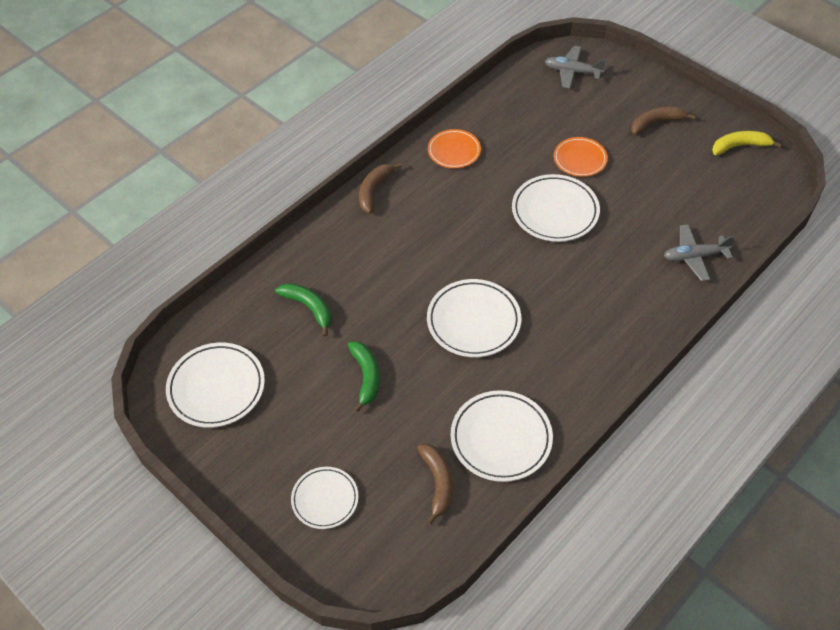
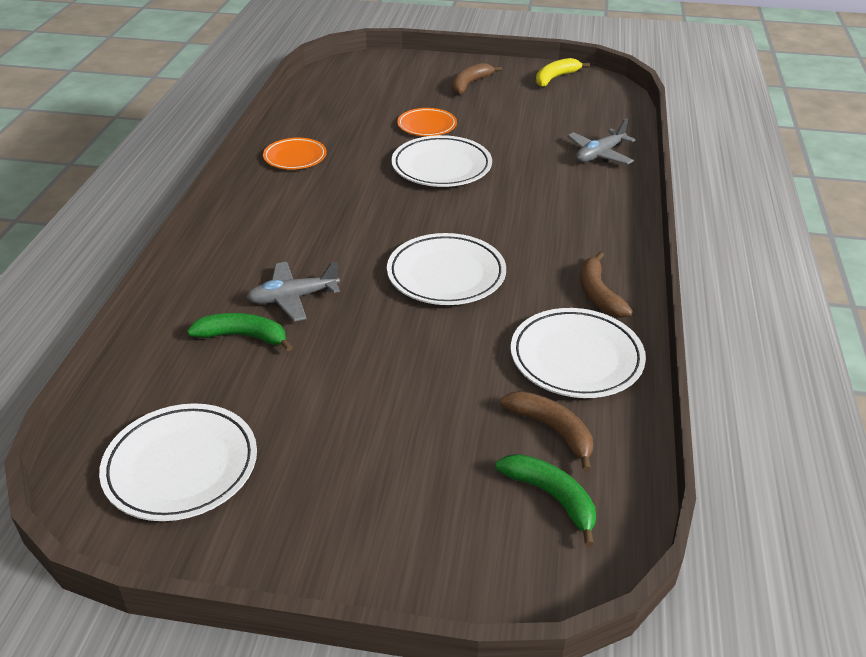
camera: 35 degrees left, 15 degrees down
(325, 499) = (435, 515): white plate -> none
(366, 377) = (372, 370): green banana -> green banana (551, 497)
(374, 190) = (233, 213): brown banana -> brown banana (598, 294)
(572, 72) = (359, 74): grey plane -> grey plane (293, 298)

